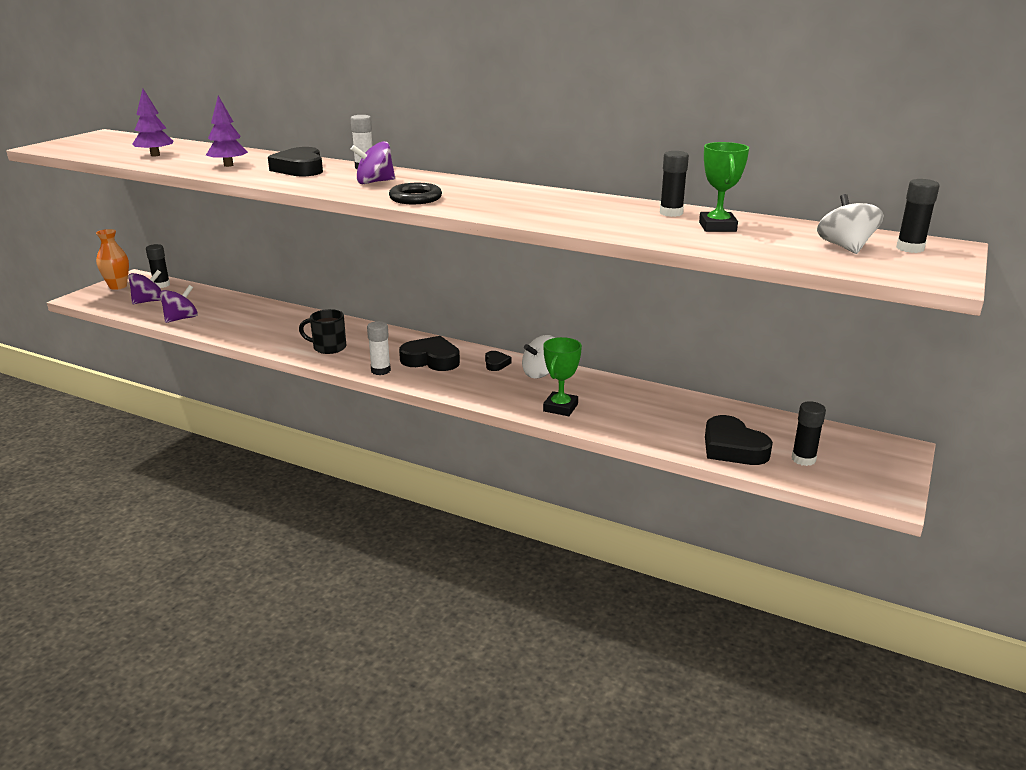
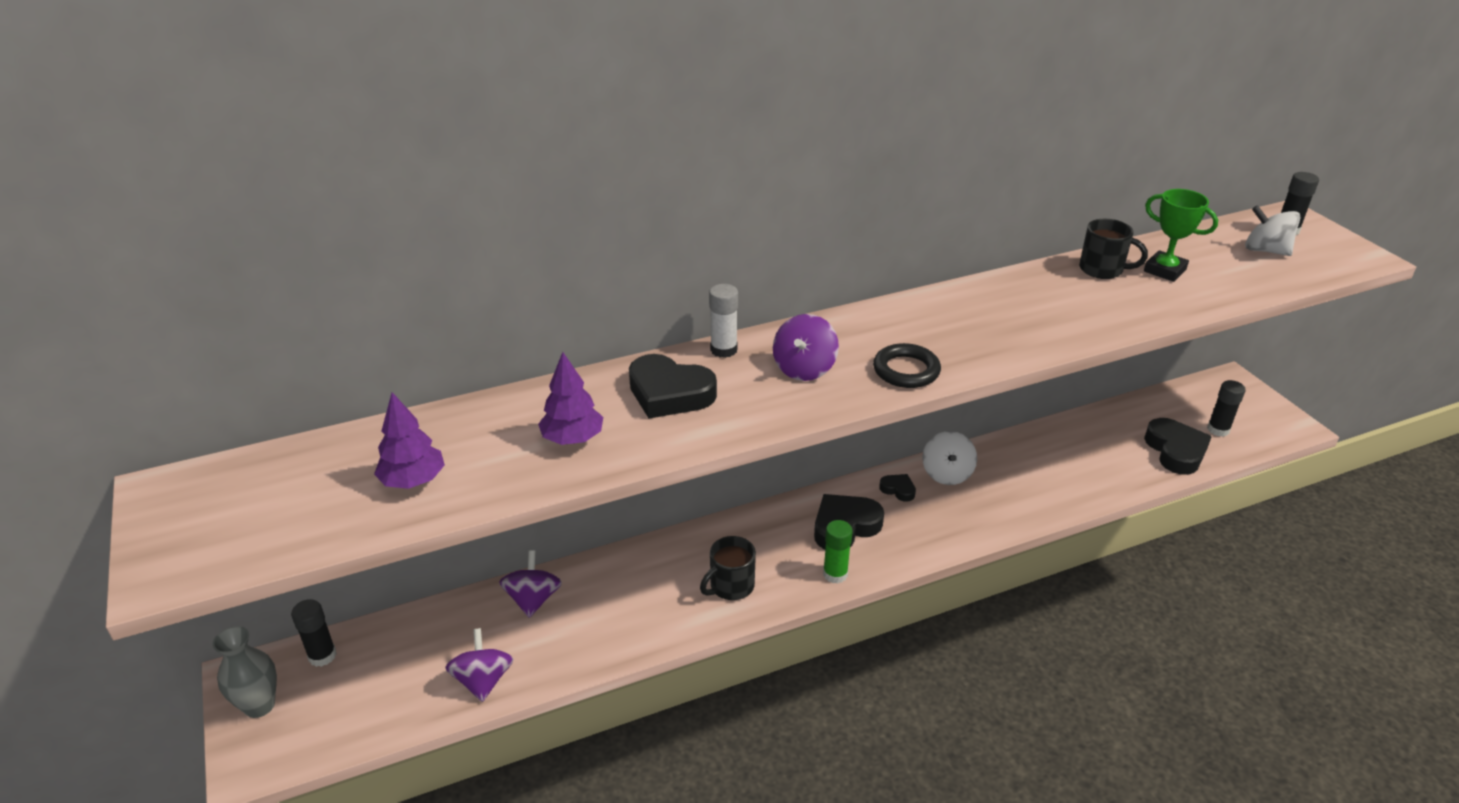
camera: 50 degrees left, 10 degrees up
(118, 286) = (259, 705): orange vase -> grey vase
(149, 301) = (372, 691): purple spinning top -> purple spinning top (533, 599)
(380, 370) = (835, 574): white glue stick -> green glue stick
(560, 408) = (1029, 500): green trophy -> none
(671, 213) = (1102, 270): black glue stick -> black mug
(732, 448) = (1175, 451): black heart -> black heart turned 105 degrees counterclockwise

